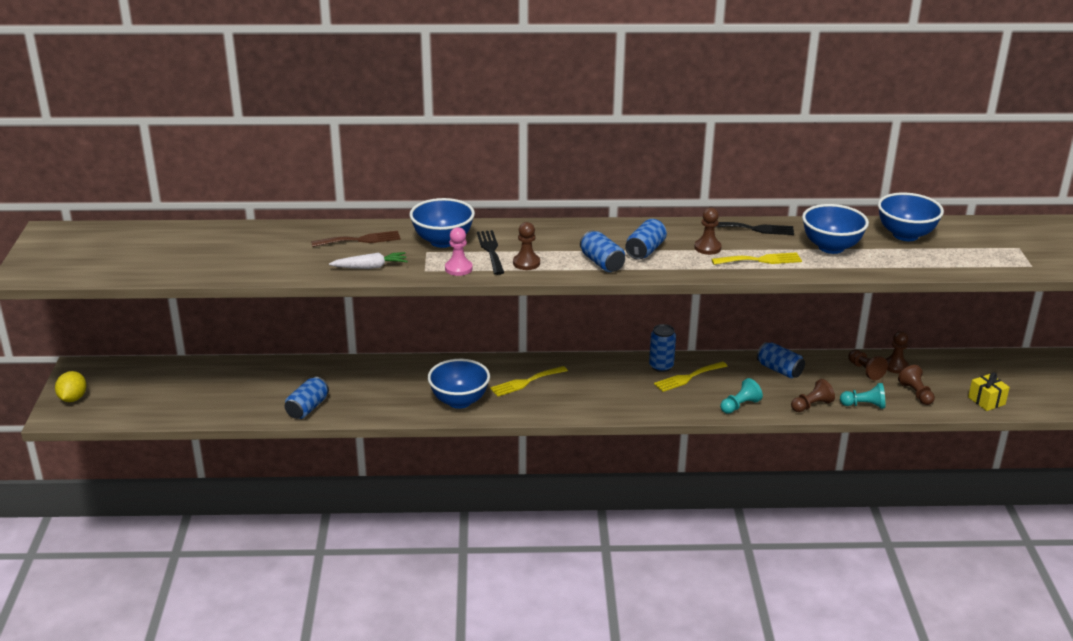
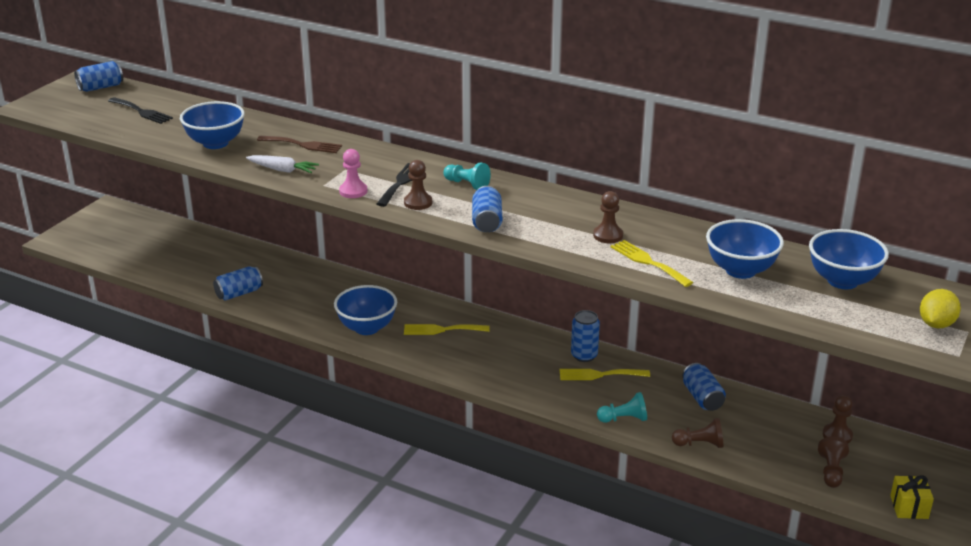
camera: 30 degrees right, 0 degrees up
(73, 398) = (81, 230): yellow lemon -> yellow lemon (936, 324)
(443, 241) = (369, 164): blue bowl -> blue bowl (215, 143)
(645, 250) = (542, 221): blue can -> blue can (100, 87)
(755, 229) = (680, 230): black fork -> black fork (142, 112)
(760, 260) = (648, 262): yellow fork -> yellow fork turned 150 degrees counterclockwise
(864, 405) = (758, 463): turquoise pawn -> turquoise pawn (467, 184)
(865, 371) = (797, 429): brown pawn -> none

